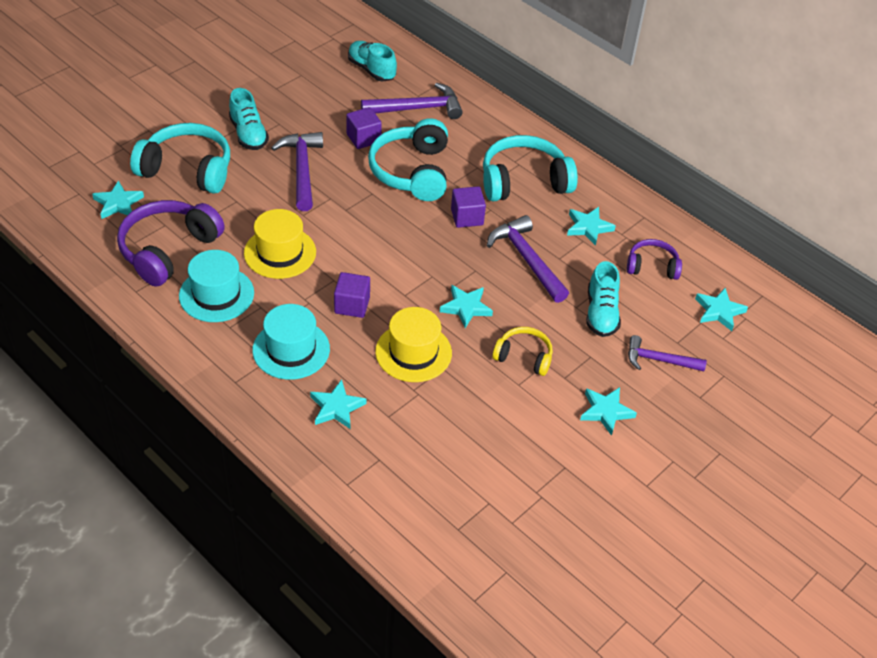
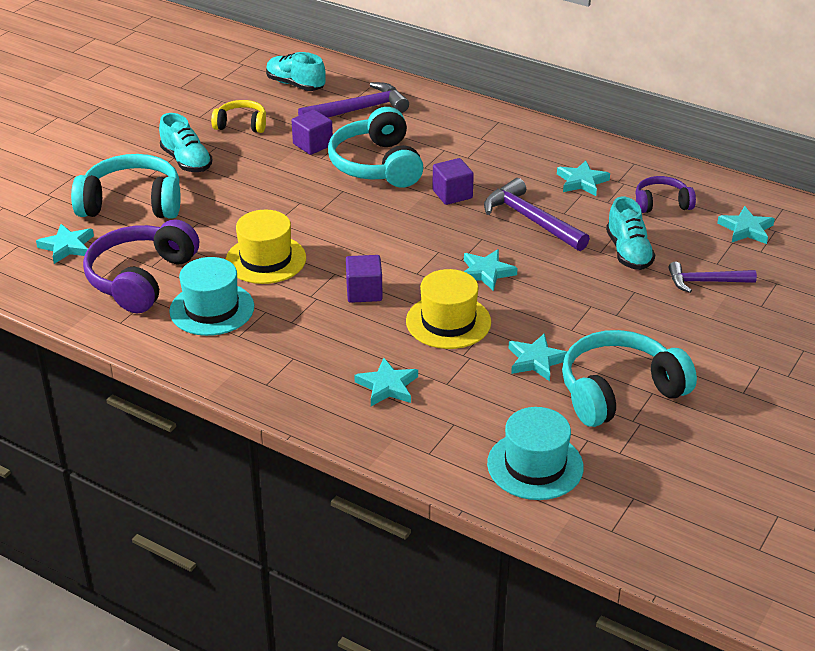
camera: 10 degrees left, 10 degrees down
(291, 349) = (315, 343): turquoise hat -> turquoise hat (535, 465)
(302, 169) = (258, 182): purple hammer -> none
(524, 181) = (497, 153): turquoise headphones -> turquoise headphones (619, 391)
(524, 356) = (566, 304): yellow headphones -> yellow headphones (241, 124)
(606, 411) = (672, 336): turquoise star -> turquoise star (536, 360)

